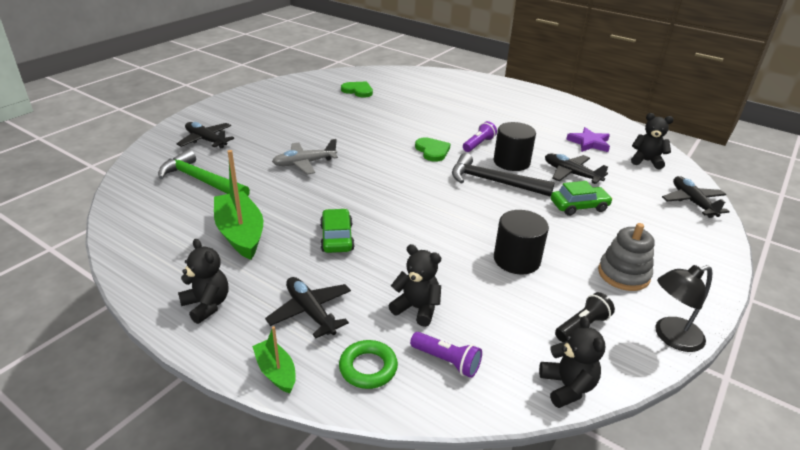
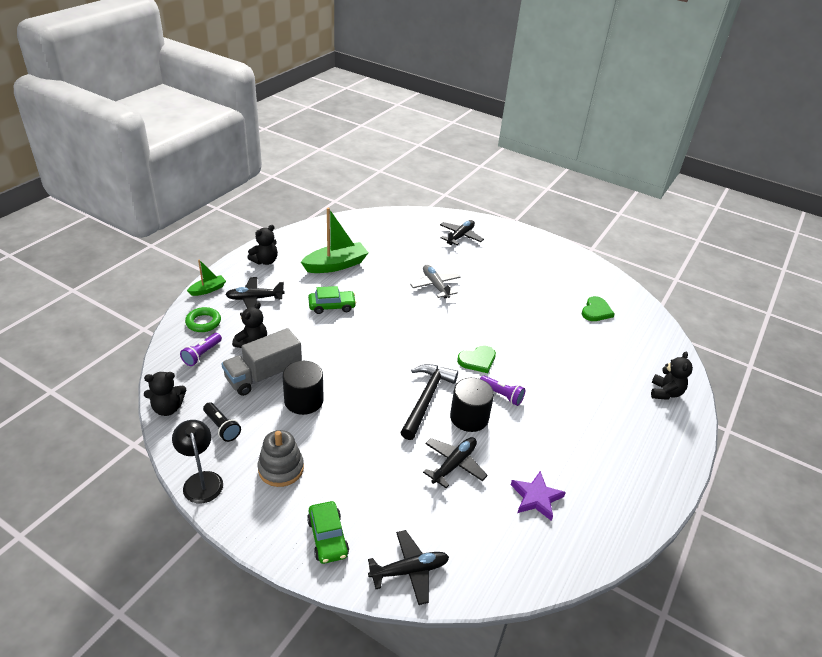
camera: 85 degrees right, 5 degrees up
(201, 180) = (400, 242): green hammer -> none
(310, 312) = (254, 298): black plane -> black plane turned 150 degrees counterclockwise
(480, 294) = (263, 375): none -> grey truck
(579, 206) = (389, 458): green car -> green car (328, 537)
(646, 161) = (503, 550): black teddy bear -> black teddy bear (665, 392)

